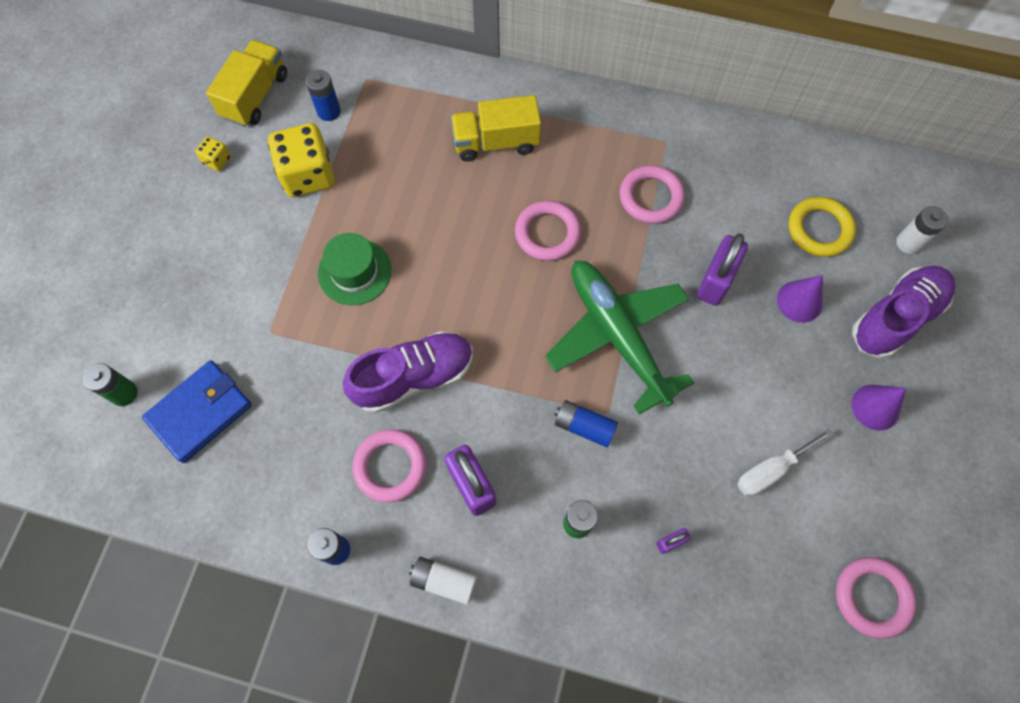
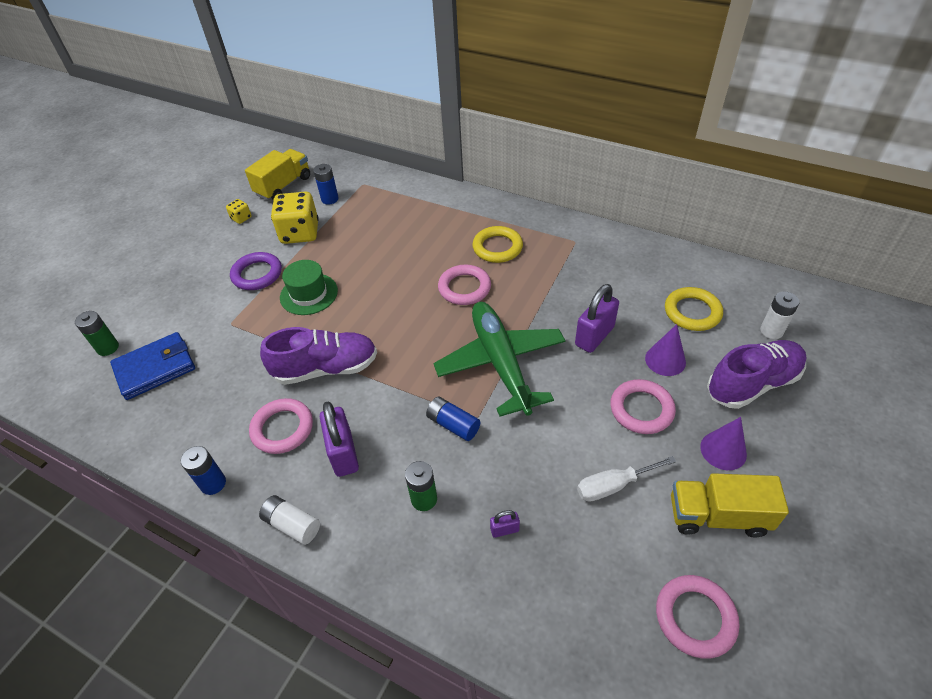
camera: 15 degrees right, 20 degrees down
(275, 251) = (257, 274): none -> purple ring
(496, 142) = (443, 228): yellow truck -> yellow truck (717, 516)
(572, 164) = (497, 247): none -> yellow ring
(651, 197) = (554, 275): pink ring -> pink ring (641, 409)

